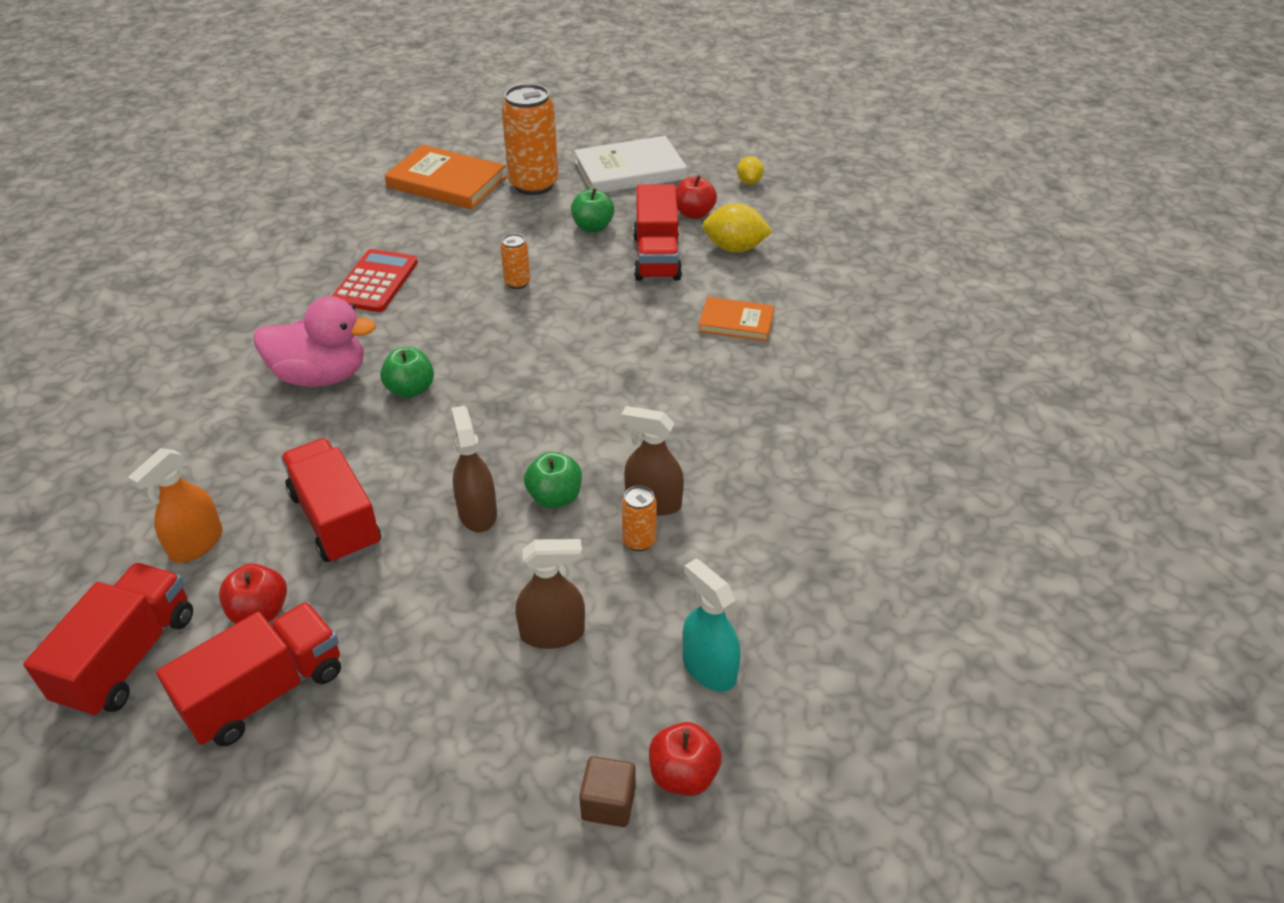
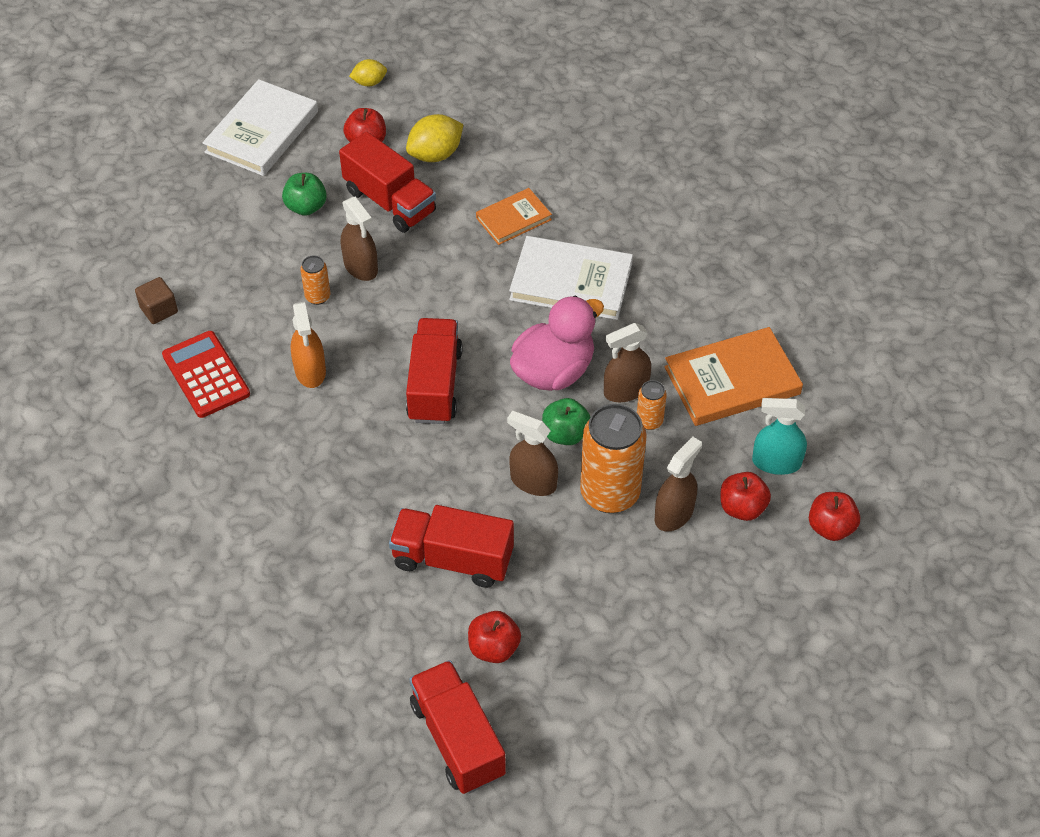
camera: 45 degrees left, 10 degrees up
(196, 544) = (387, 648): orange spray bottle -> orange spray bottle (310, 371)
(265, 692) = (567, 682): red truck -> red truck (435, 385)
(321, 376) = (285, 477): pink duck -> pink duck (553, 371)
(410, 389) = (365, 436): green apple -> none
(446, 182) = (124, 245): orange book -> orange book (732, 381)
(534, 185) = (202, 198): orange can -> orange can (610, 493)
(574, 283) = (361, 267): none -> brown spray bottle
(608, 803) = (814, 572): brown cube -> brown cube (159, 310)
(620, 680) = (742, 508): none -> red apple
(721, 393) = (571, 282): none -> white book
(749, 182) = (369, 82): yellow lemon -> yellow lemon turned 60 degrees counterclockwise

